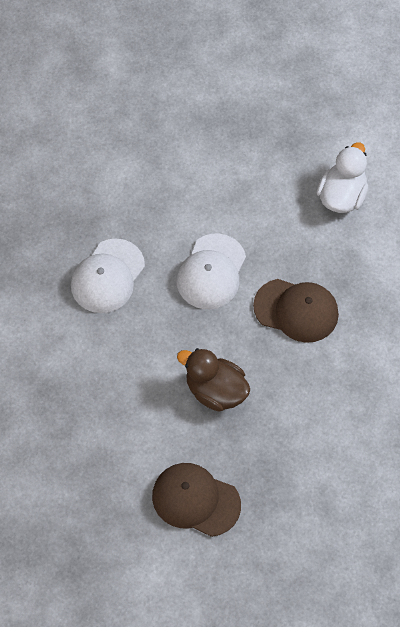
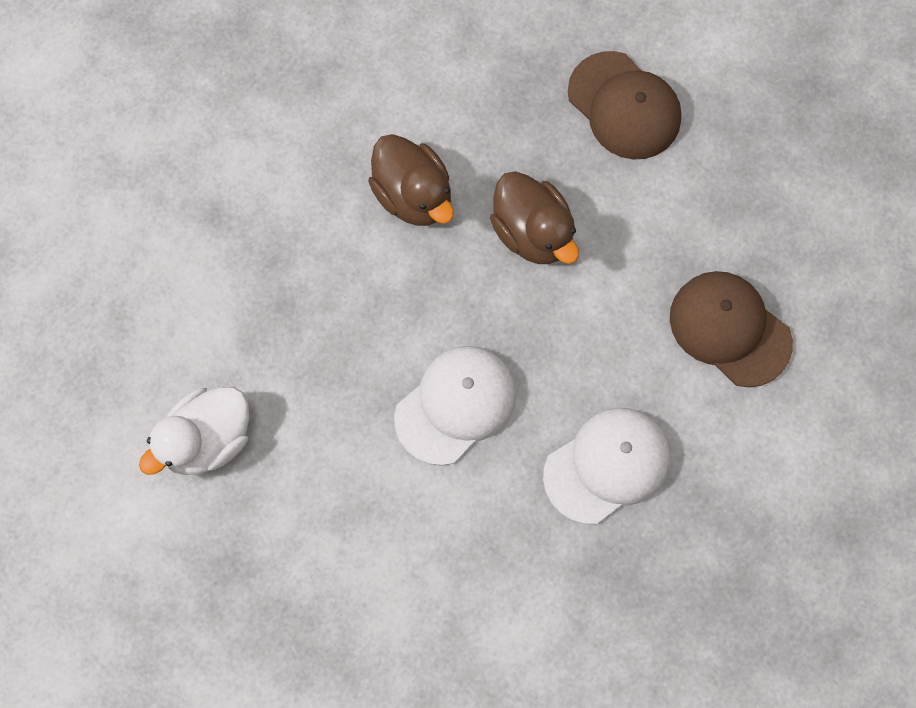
camera: 155 degrees left, 10 degrees up
(296, 310) = (367, 296): brown cap -> brown cap (729, 329)
(301, 381) = (413, 195): none -> brown duck

